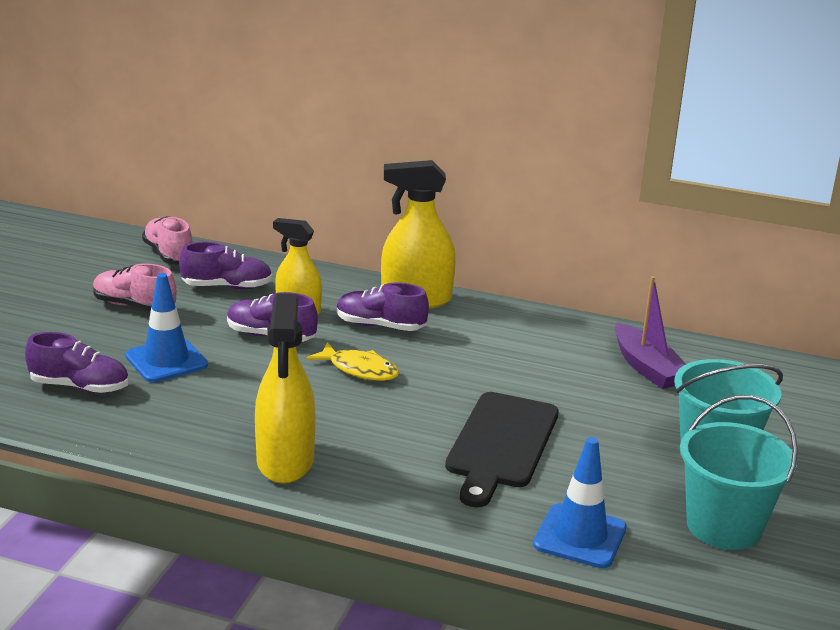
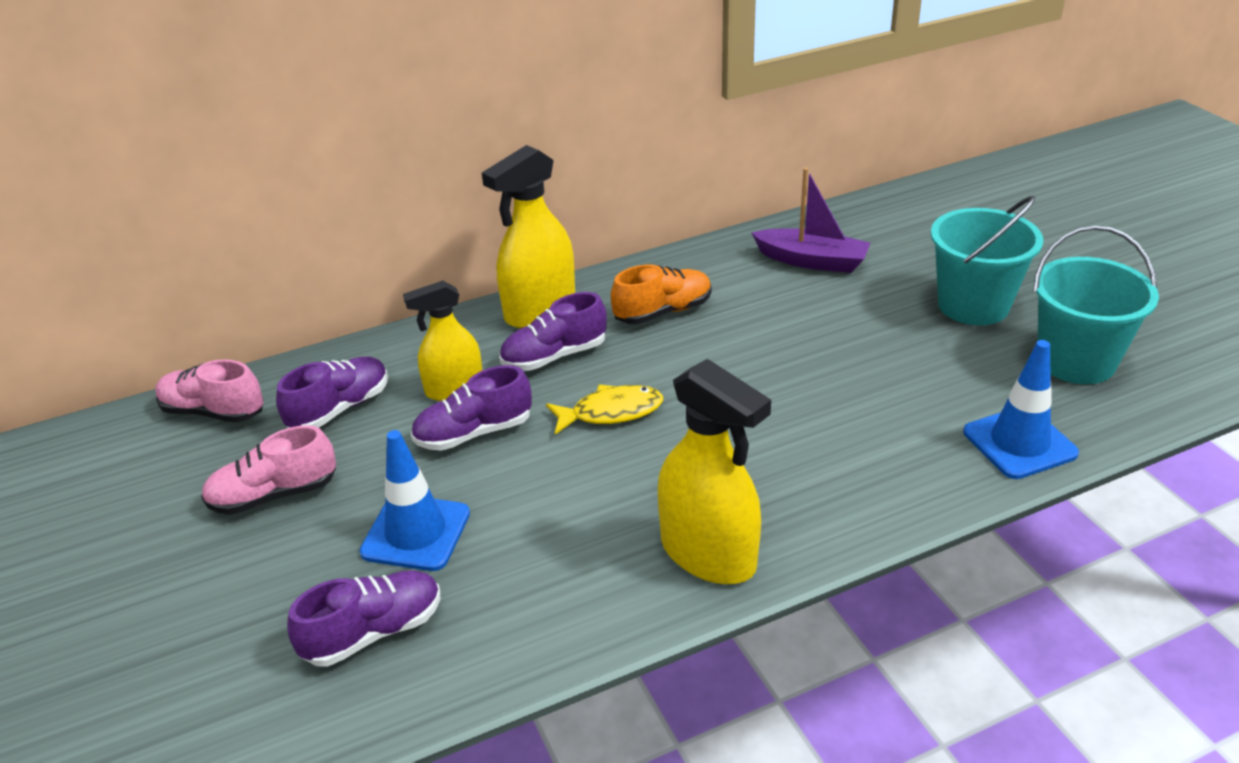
camera: 40 degrees left, 10 degrees up
(488, 340) = (663, 312): none -> orange shoe
(501, 444) = (835, 403): black cutting board -> none

